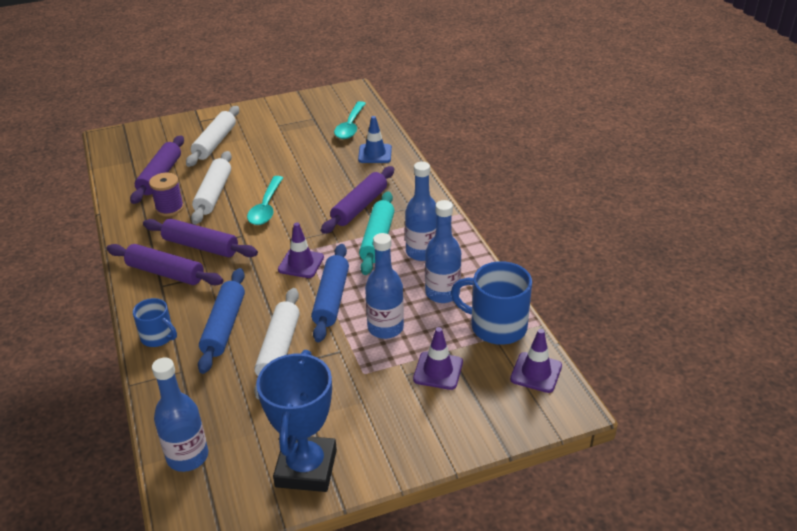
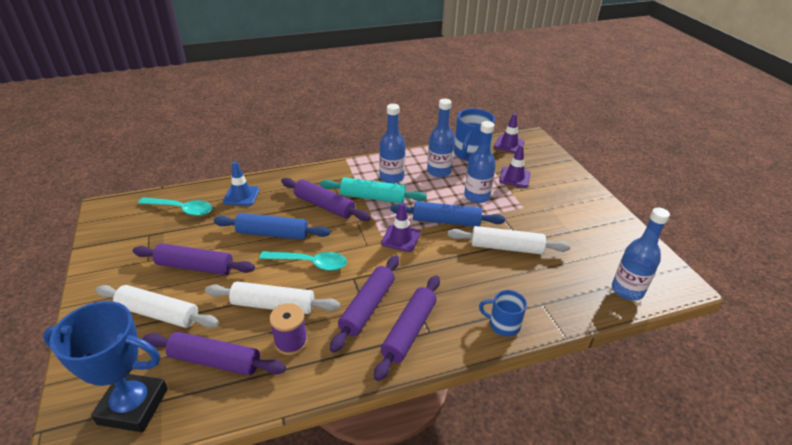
camera: 90 degrees left, 0 degrees up
(158, 337) = (503, 324): blue mug -> blue mug turned 105 degrees counterclockwise
(224, 326) = (484, 281): blue rolling pin -> blue rolling pin (272, 234)
(268, 148) = (195, 266): none -> purple rolling pin
(306, 468) = (613, 231): blue trophy -> blue trophy (133, 406)

